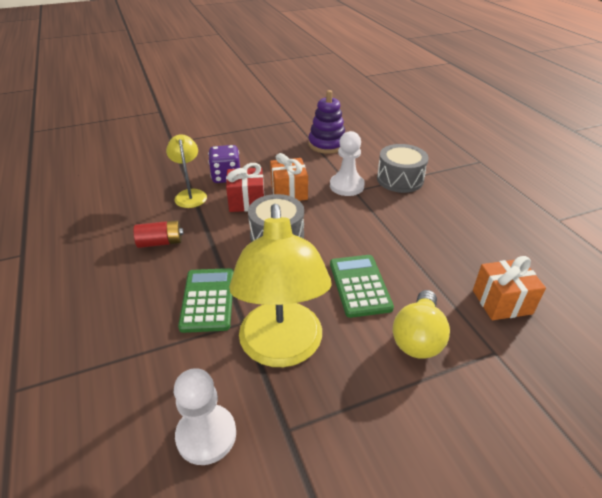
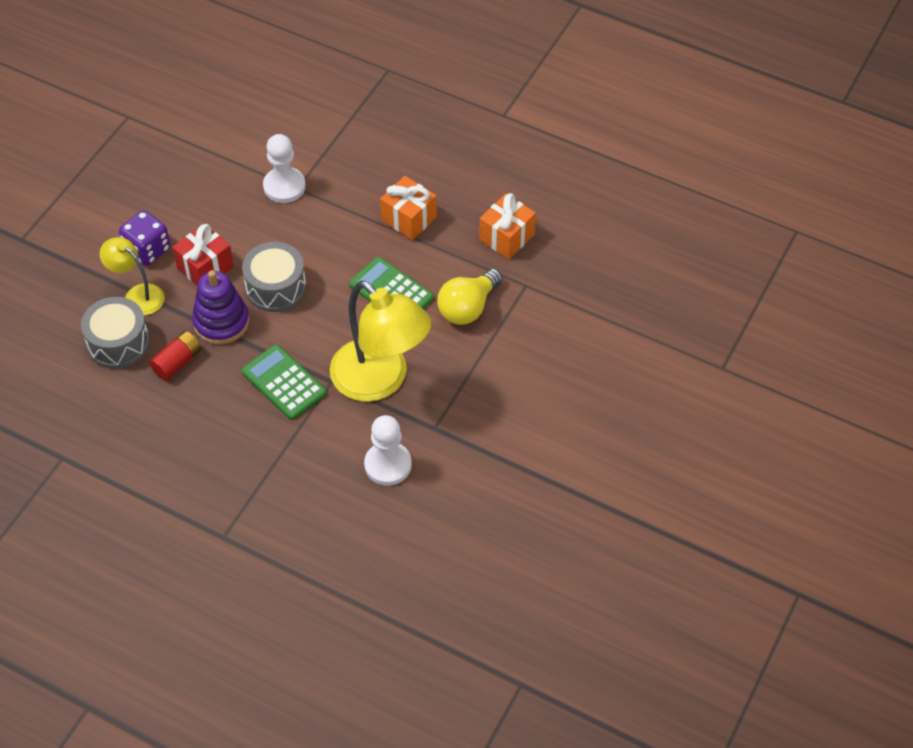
camera: 40 degrees left, 15 degrees up
(289, 192) = (235, 230): orange gift -> orange gift (409, 219)
(327, 144) = (207, 135): purple stacking toy -> purple stacking toy (221, 322)
(400, 179) = (329, 145): grey drum -> grey drum (118, 343)
(418, 337) = (468, 308): yellow light bulb -> yellow light bulb turned 60 degrees clockwise

